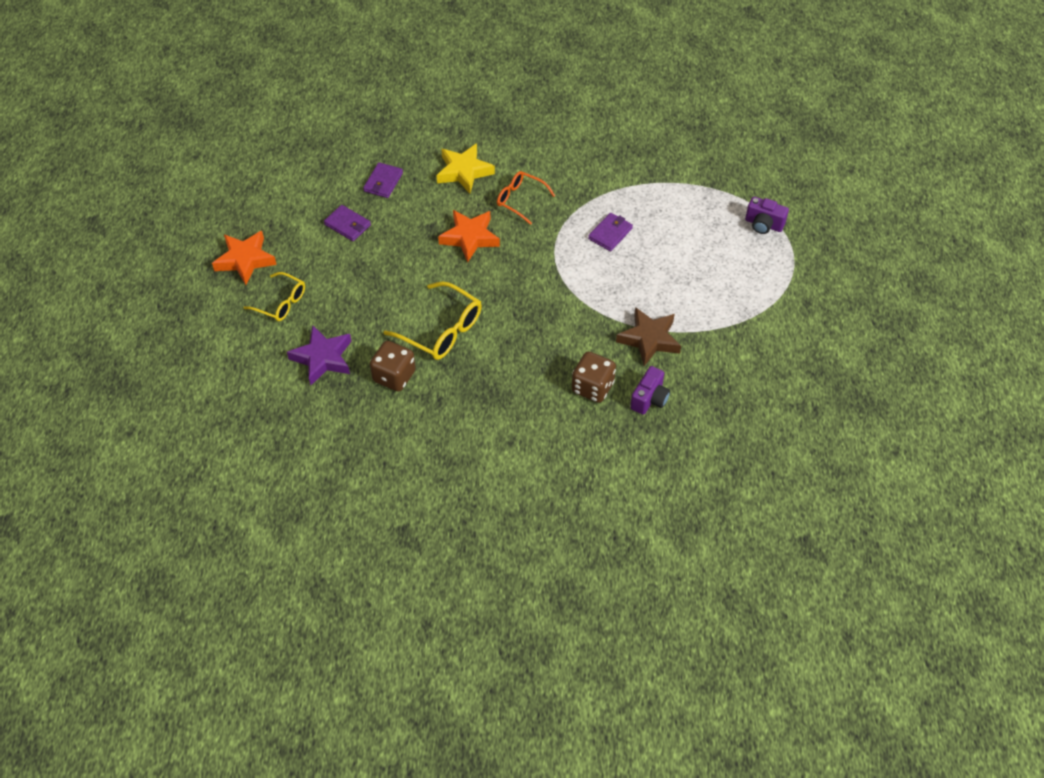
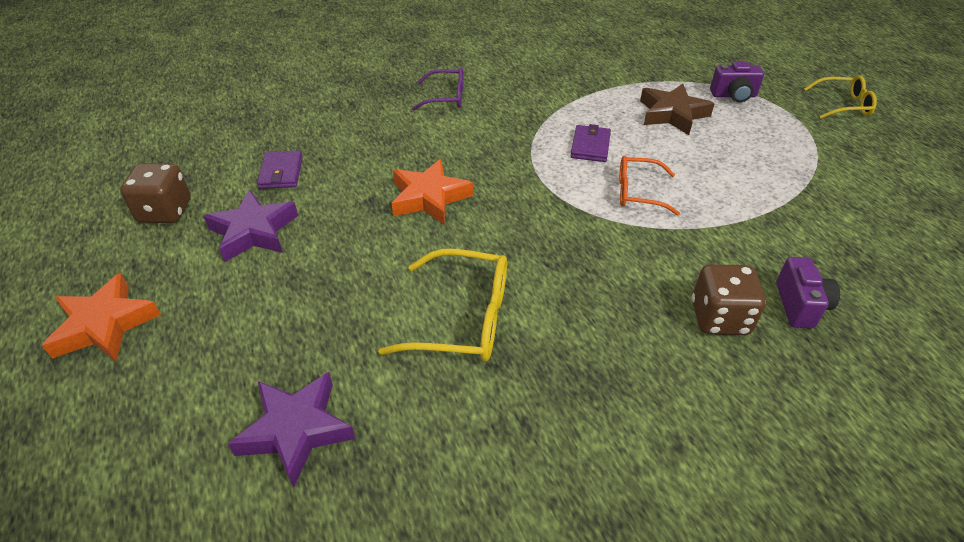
camera: 25 degrees left, 10 degrees down
(280, 302) = (187, 367): yellow glasses -> yellow glasses (842, 105)
(347, 225) = (253, 231): purple wallet -> purple star
(394, 376) = (431, 413): brown dice -> brown dice (165, 211)
(464, 171) = (379, 136): yellow star -> none
(520, 200) = (465, 144): orange glasses -> orange glasses (638, 192)
(533, 149) = (445, 97): none -> purple glasses
(649, 339) = (731, 236): brown star -> brown star (672, 114)

